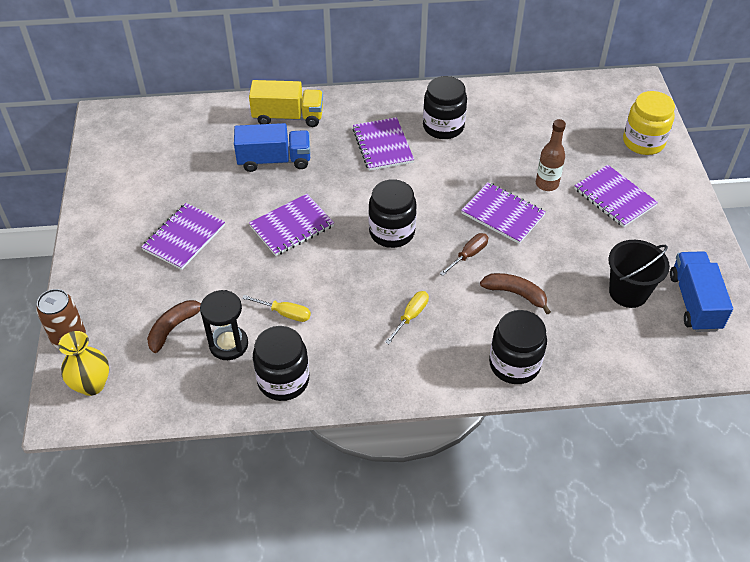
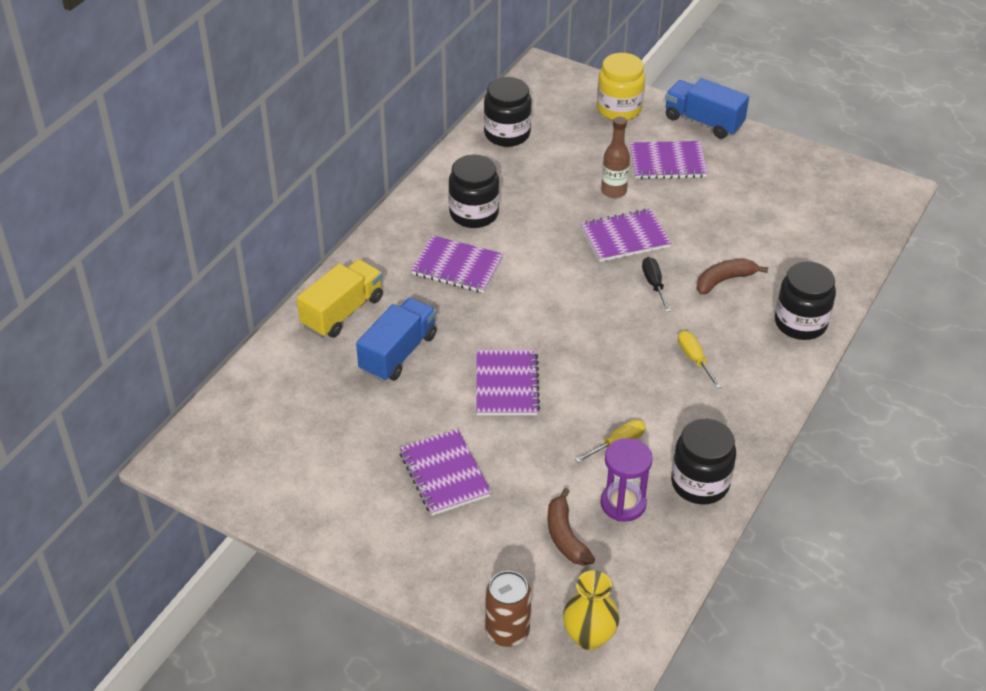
camera: 55 degrees left, 5 degrees down
(228, 344) = (623, 503): black hourglass -> purple hourglass
(392, 232) = (580, 319): black jar -> black jar (507, 134)
(468, 255) = (654, 285): brown screwdriver -> black screwdriver
(628, 292) = (778, 216): black bucket -> none
(694, 302) = (818, 187): blue truck -> blue truck (703, 122)

